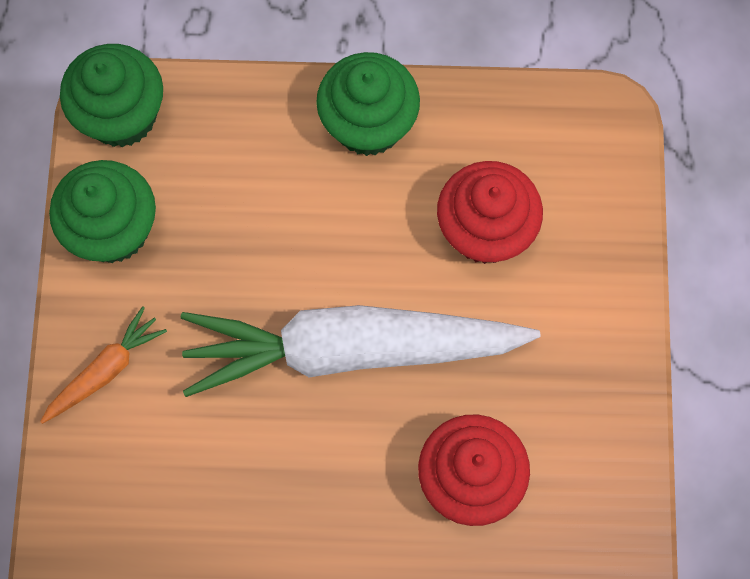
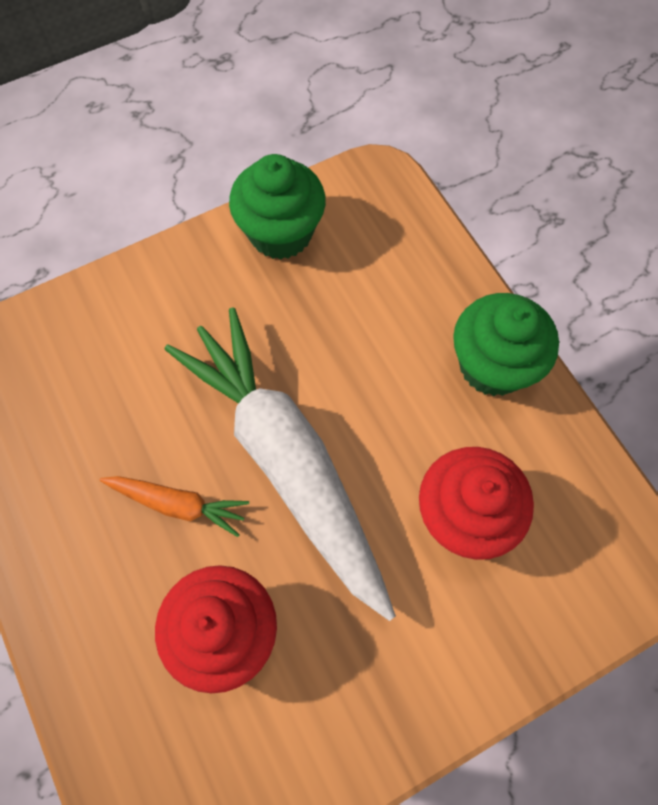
camera: 60 degrees right, 5 degrees down
(105, 370) = (165, 288): orange carrot -> orange carrot (178, 504)
(122, 116) = (375, 189): green cupcake -> none

